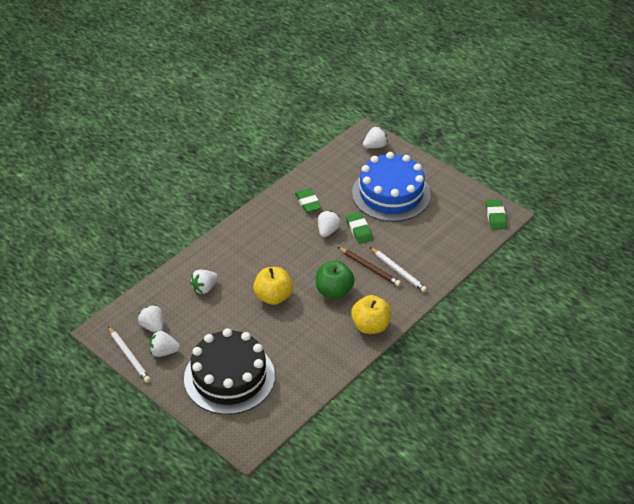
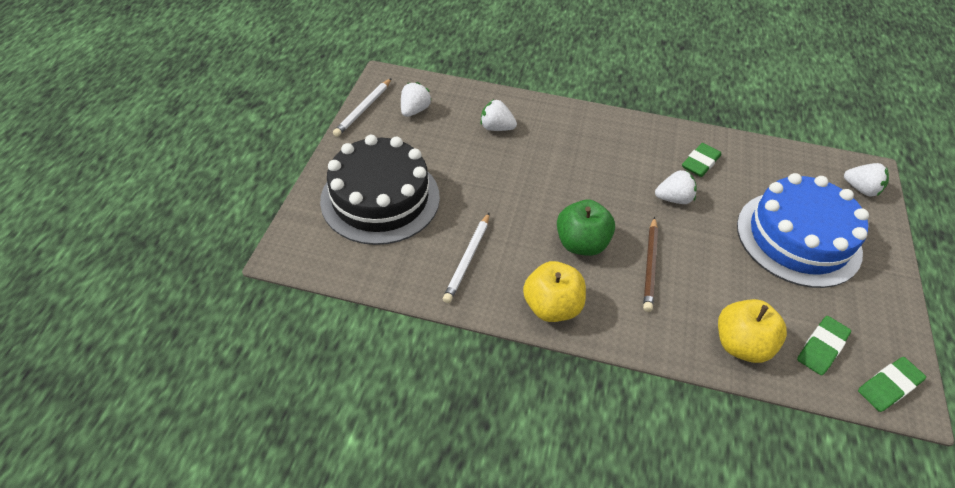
camera: 60 degrees right, 5 degrees up
(164, 351) = (385, 132): white strawberry -> none
(273, 297) = (527, 189): yellow apple -> yellow apple (741, 344)
(359, 230) = (704, 229): green eraser -> green eraser (821, 347)
(398, 271) = (671, 300): white pencil -> white pencil (467, 259)

